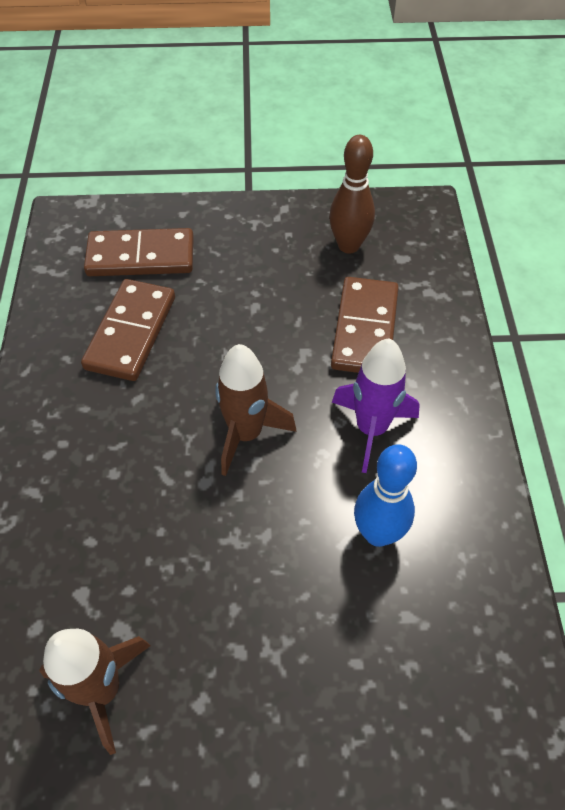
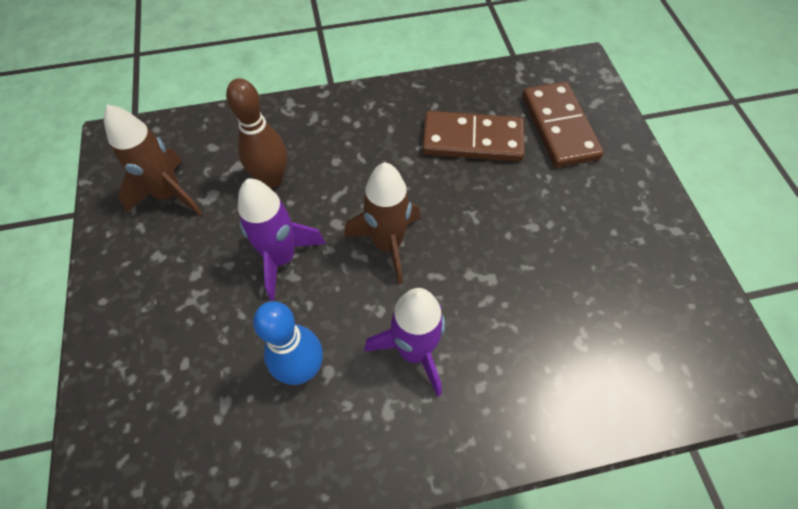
camera: 80 degrees right, 5 degrees up
(239, 545) = (282, 258): none -> purple rocket
(348, 245) = (649, 301): brown bowling pin -> brown bowling pin (272, 179)
(365, 329) = (537, 331): brown domino -> none

